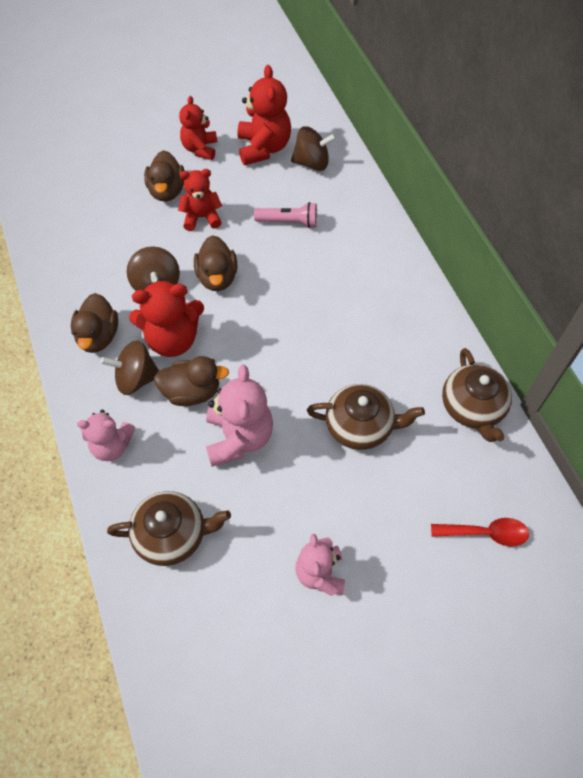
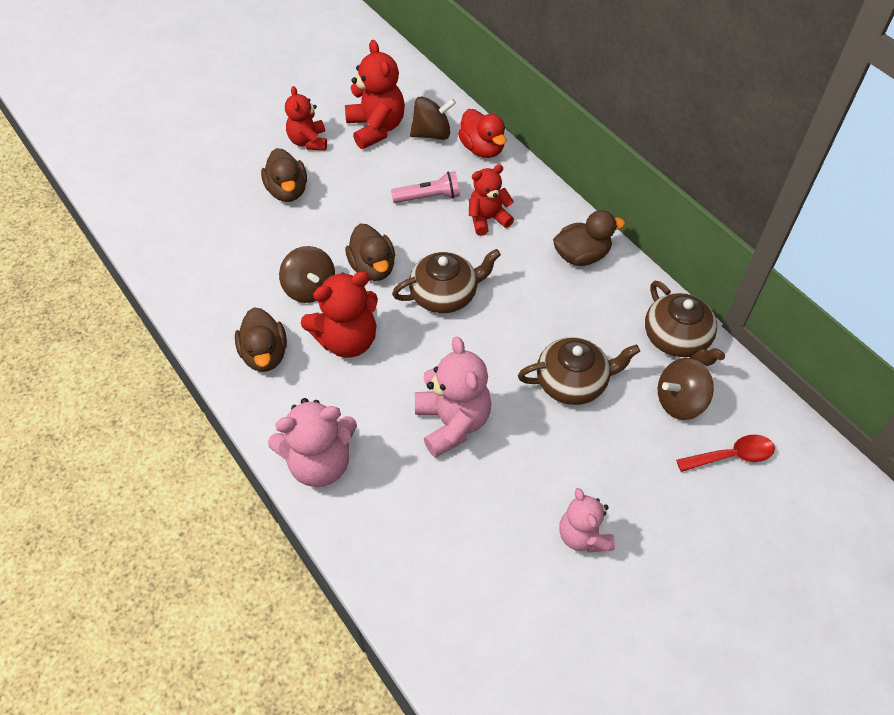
camera: 15 degrees left, 5 degrees down
(112, 446) = (320, 463): pink teddy bear -> pink teddy bear, size x1.51
(136, 379) = (321, 388): brown spinning top -> brown spinning top (679, 401)
(172, 534) = (416, 536): brown teapot -> brown teapot (445, 294)
(192, 392) = (386, 388): brown duck -> brown duck (581, 255)
(202, 217) = (334, 210): red teddy bear -> red teddy bear (487, 219)
(353, 186) = (482, 149): none -> red duck

